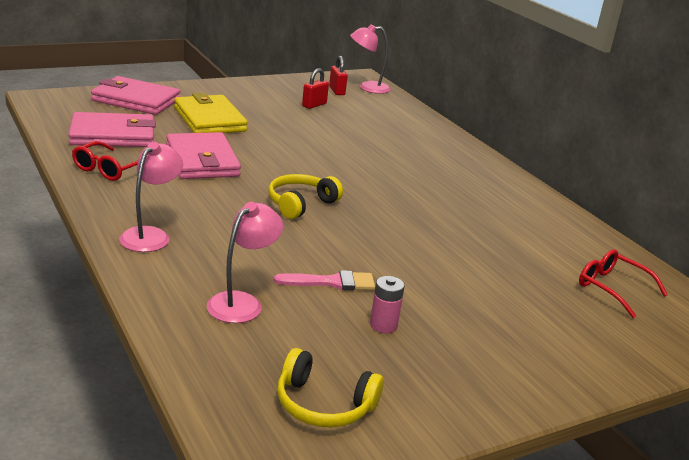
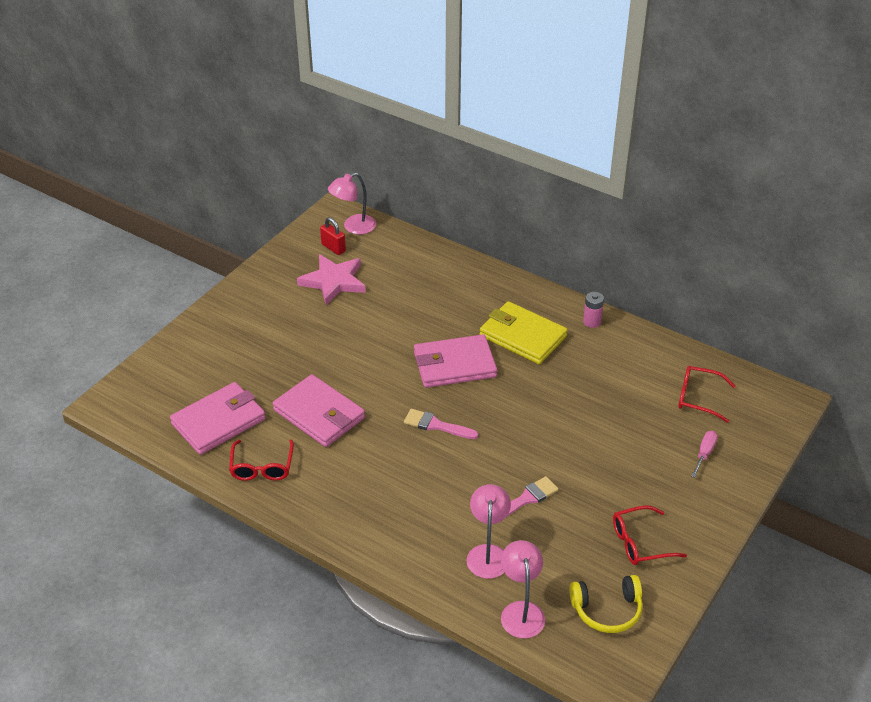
camera: 25 degrees left, 15 degrees up
(136, 100) = (185, 361): pink wallet -> pink wallet (454, 365)
(150, 235) = (367, 524): pink lamp -> pink lamp (521, 611)
(209, 119) = (271, 354): yellow wallet -> yellow wallet (522, 336)
(301, 204) = (436, 425): yellow headphones -> pink brush
(314, 105) = (334, 281): red padlock -> pink star
(383, 325) = (588, 521): pink battery -> pink battery (592, 322)
(426, 366) = (639, 543): none -> red glasses
(581, 330) = (704, 454): none -> pink screwdriver

